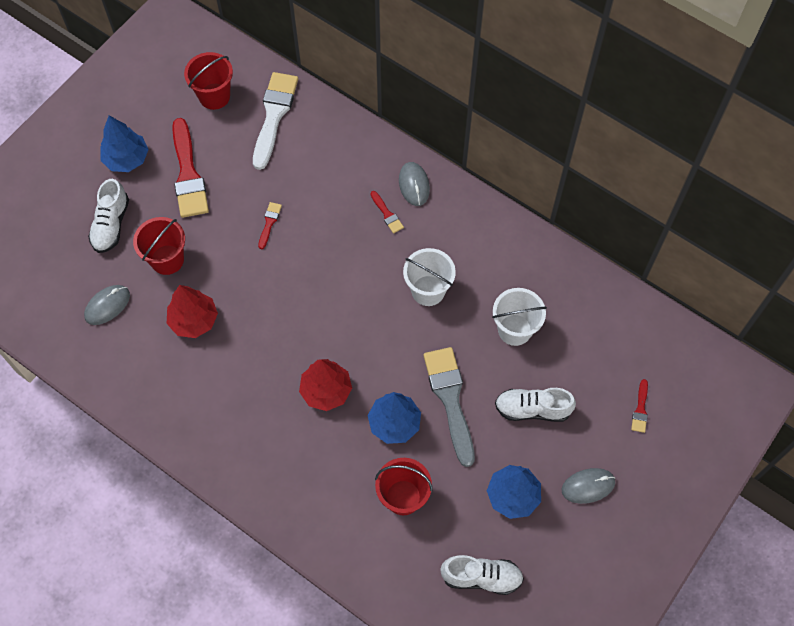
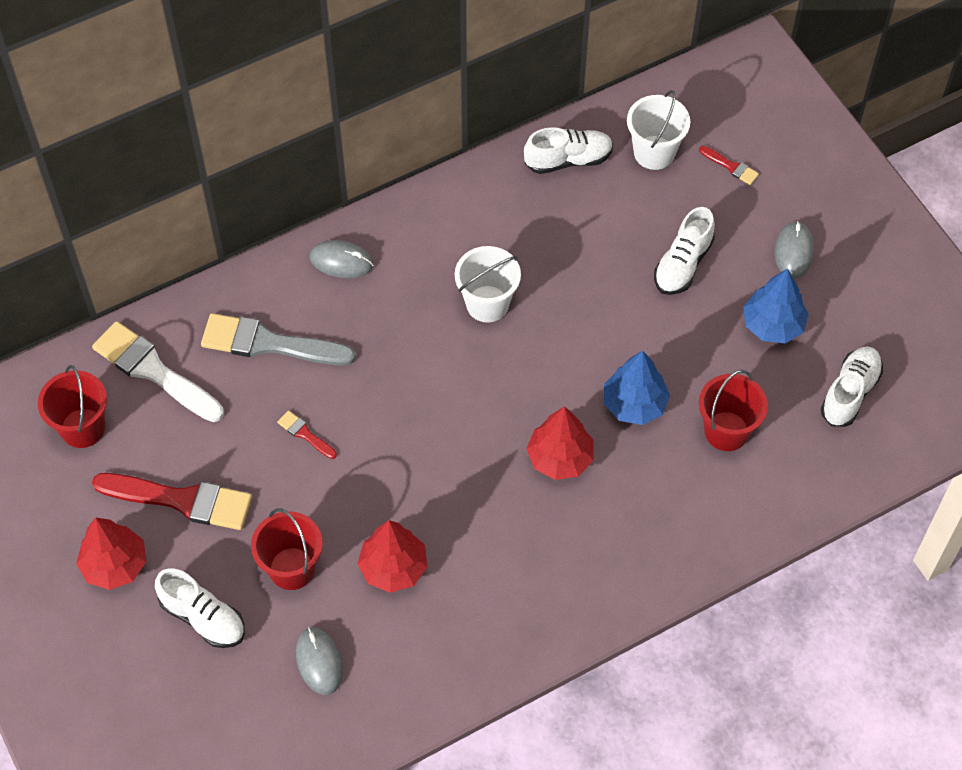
camera: 65 degrees left, 5 degrees down
(126, 159) = (115, 565): blue tree -> red tree
(387, 214) = (364, 304): red brush -> none
(450, 399) = (632, 337): grey brush -> grey brush (269, 343)
(514, 330) = (580, 240): white bucket -> white bucket (654, 152)
(580, 292) = (568, 160): none -> white shoe

